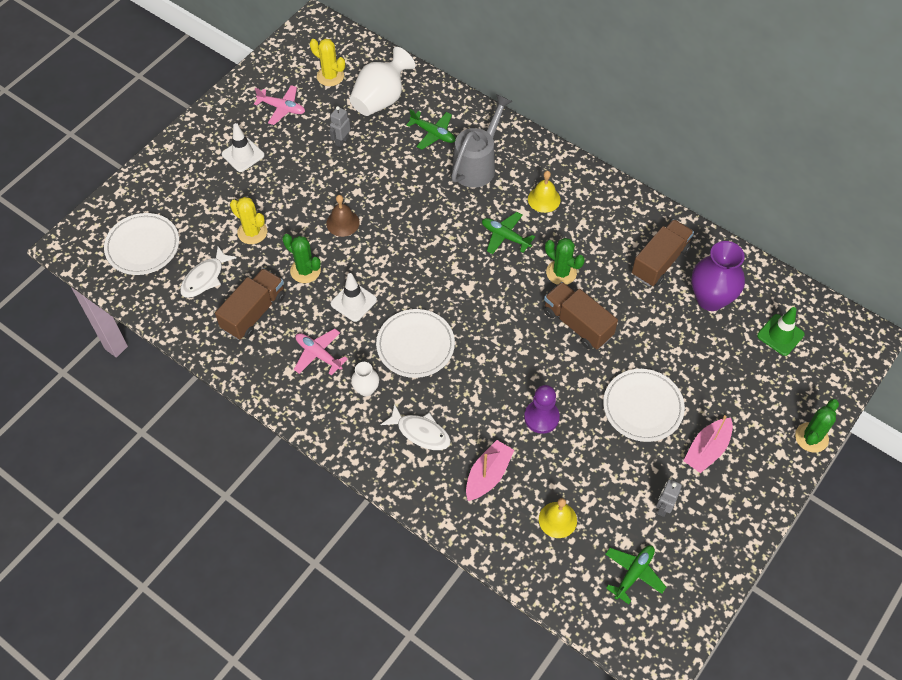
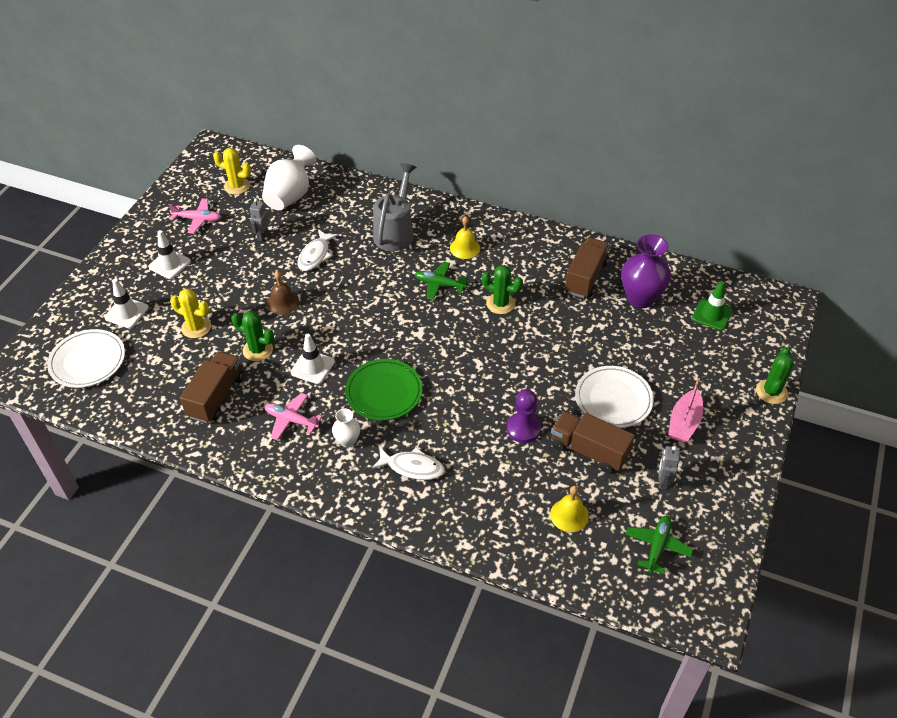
camera: 15 degrees left, 10 degrees down
(190, 201) = (127, 313): none -> white traffic cone
(205, 278) = (158, 376): white fish -> white fish (315, 255)
(415, 345) = (384, 392): white plate -> green plate
(433, 133) = (347, 214): green plane -> none
(488, 475) = (490, 491): pink boat -> none
(577, 324) = (530, 343): brown truck -> brown truck (589, 451)

